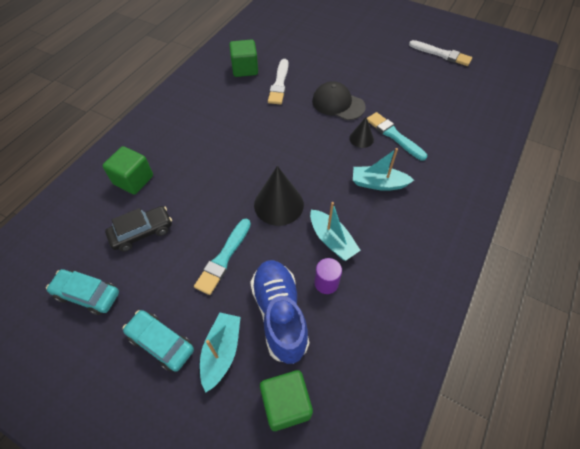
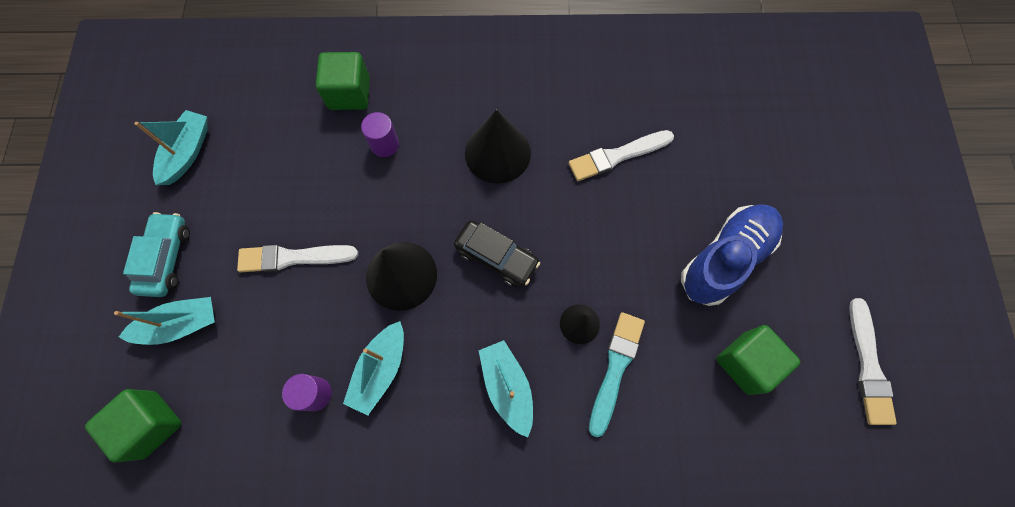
camera: 60 degrees right, 15 degrees up
(87, 295) = (187, 152): turquoise car -> turquoise boat
(142, 232) = (284, 151): black car -> black car (496, 257)
(185, 177) = (384, 144): none -> purple cylinder
(224, 258) = (293, 258): turquoise brush -> white brush
(237, 128) = (497, 153): none -> black cone
(245, 69) = (617, 95): green cube -> green cube (746, 363)
(279, 314) = (250, 361): blue shoe -> blue shoe (725, 259)
(338, 104) = (630, 256): black cap -> none

